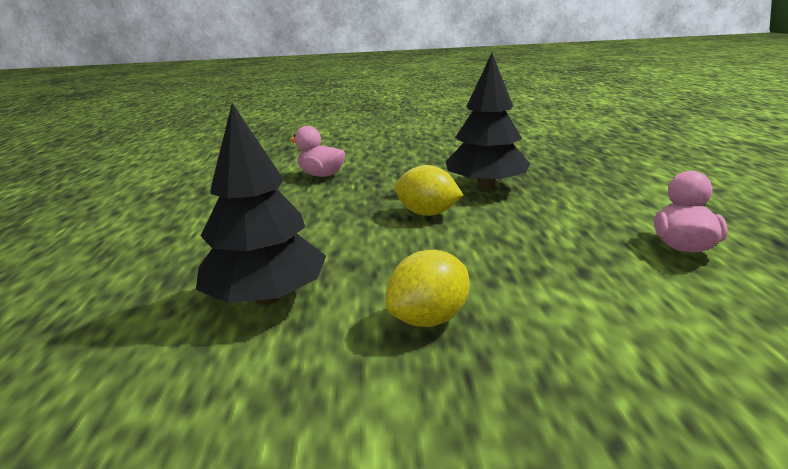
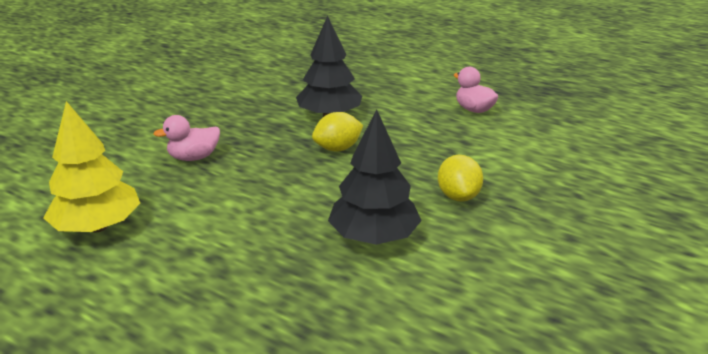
camera: 55 degrees left, 5 degrees up
(184, 189) = (98, 227): none -> yellow tree

